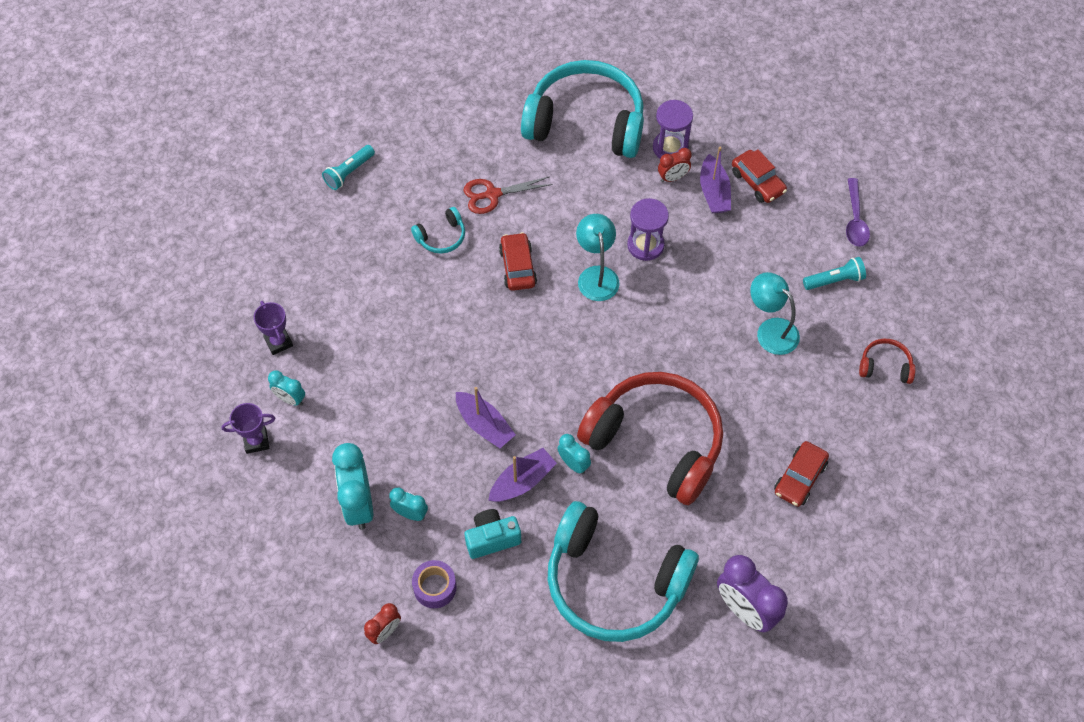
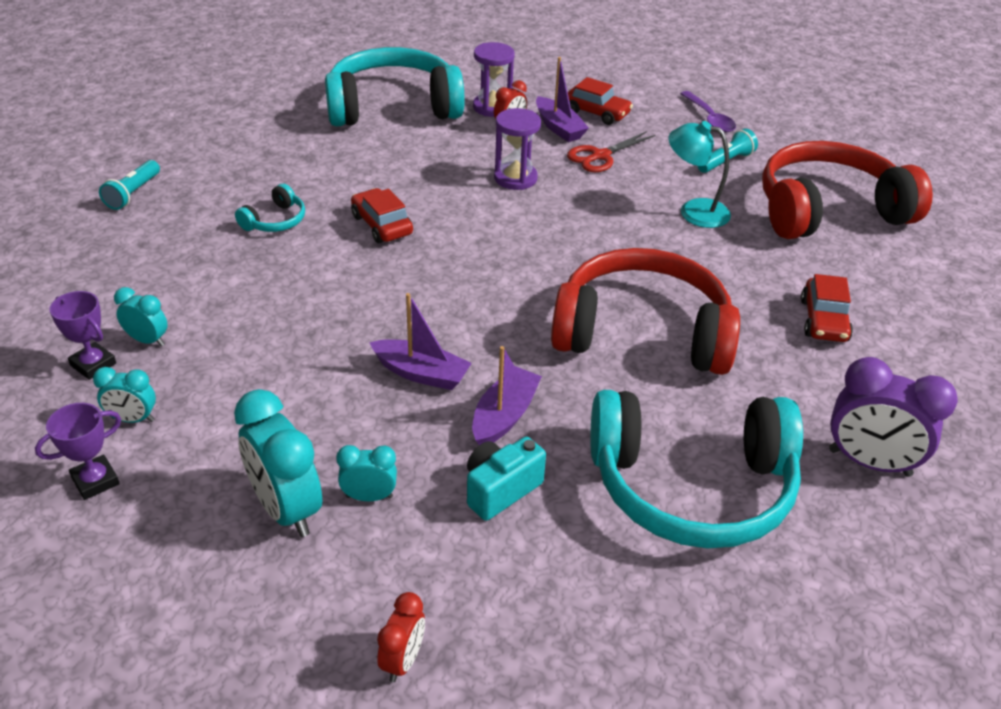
camera: 25 degrees left, 20 degrees down
(435, 587) = (450, 574): purple tape -> none
(492, 194) = (319, 176): red scissors -> red scissors (600, 156)
(573, 464) = (558, 380): turquoise clock -> turquoise clock (147, 340)
(596, 275) = (477, 212): turquoise lamp -> none
(885, 366) = (828, 210): red headphones -> red headphones, size x2.45

